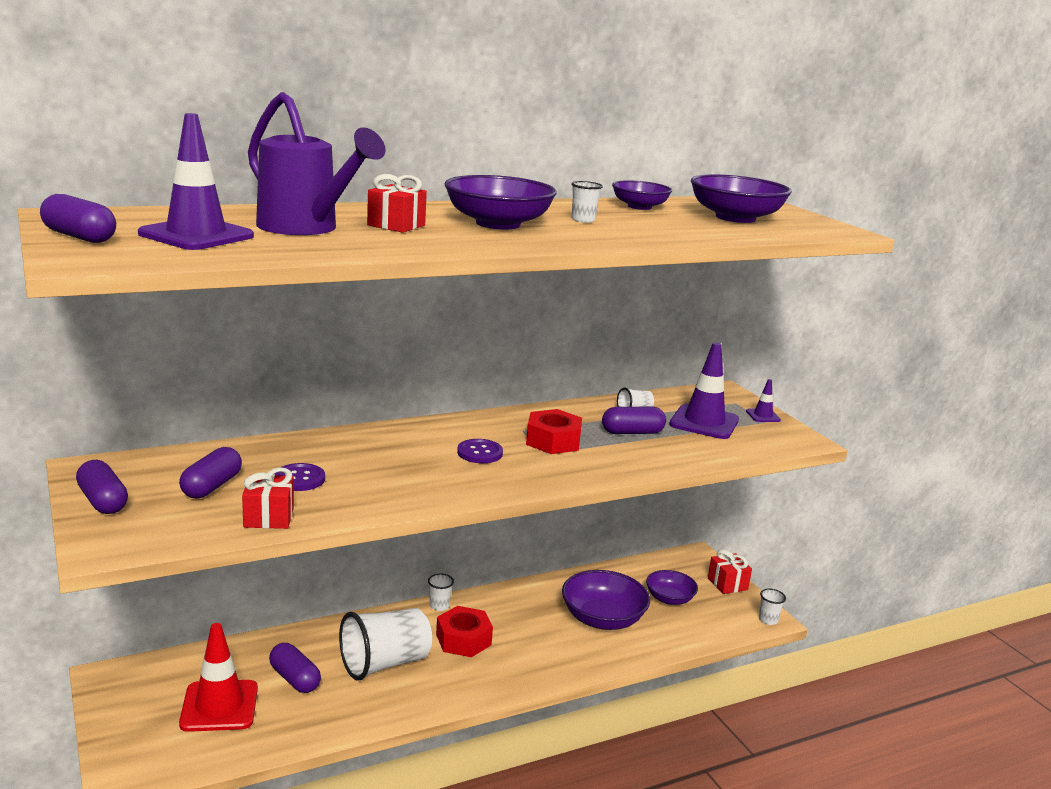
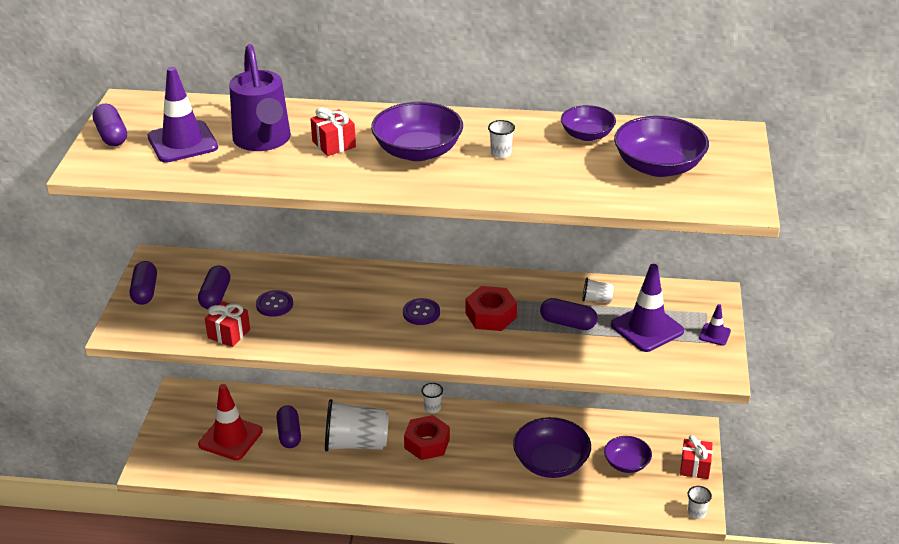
camera: 35 degrees right, 15 degrees up
(211, 486) = (215, 296): purple capsule -> purple capsule turned 45 degrees counterclockwise

